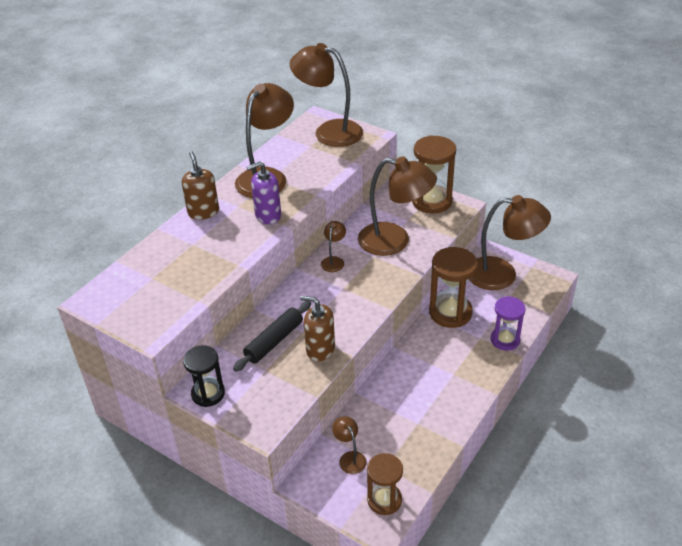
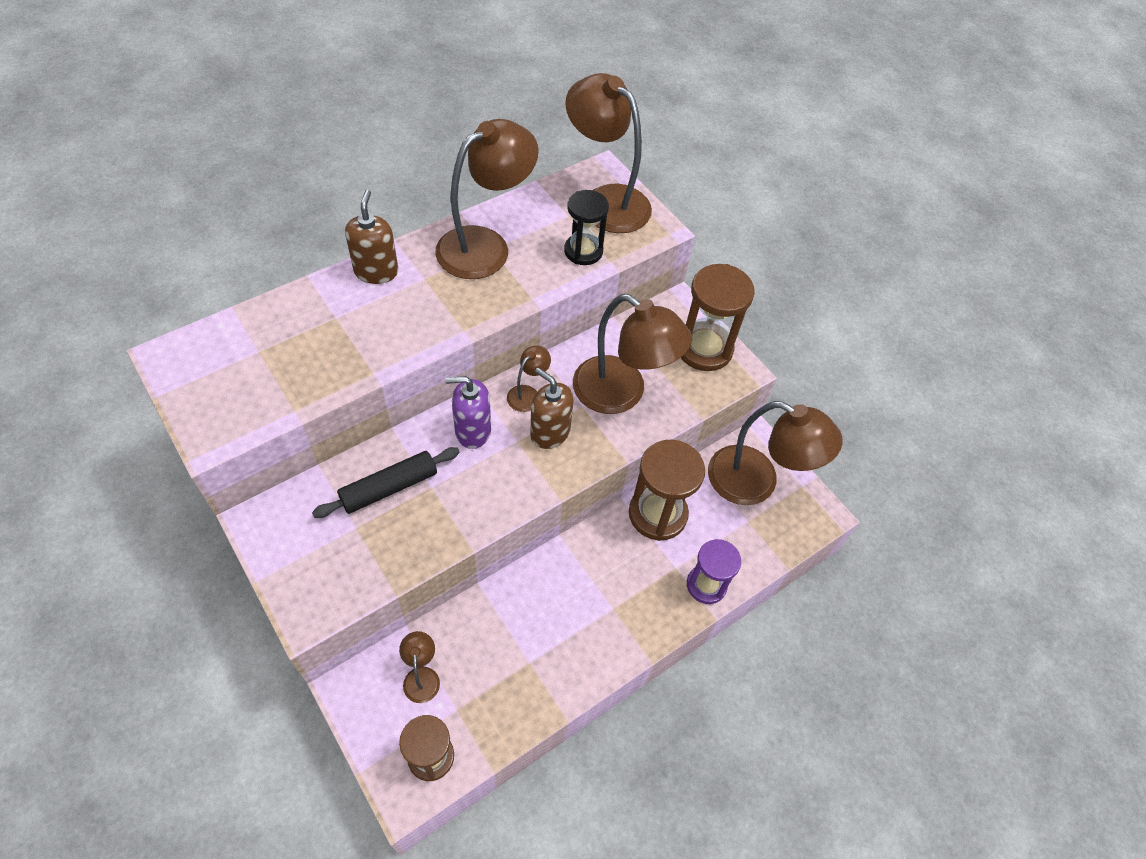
camera: 15 degrees right, 15 degrees up
(208, 394) = (270, 533): black hourglass -> black hourglass (583, 251)
(268, 215) = (453, 308): purple soap dispenser -> purple soap dispenser (472, 431)
(320, 349) = (438, 524): brown soap dispenser -> brown soap dispenser (550, 432)

